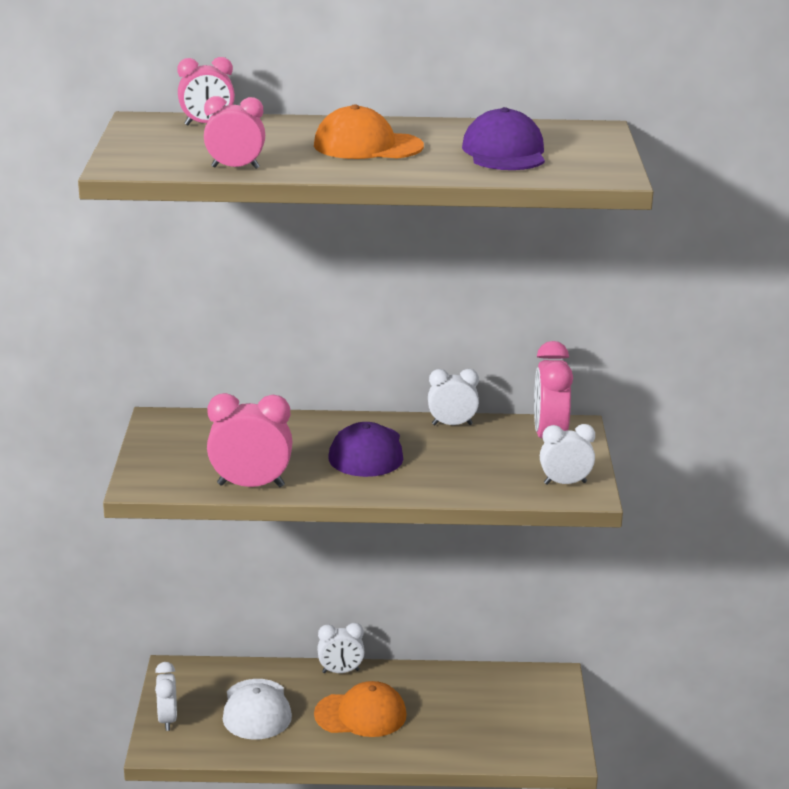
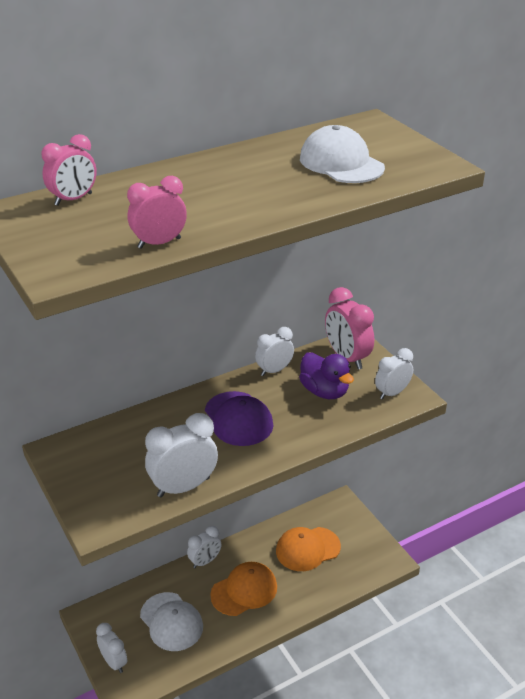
camera: 30 degrees left, 10 degrees up
(251, 485) = (183, 487): pink clock -> white clock
(367, 146) = (234, 186): orange cap -> orange cap (307, 549)
(488, 458) = (324, 391): none -> purple duck
(504, 152) = (341, 163): purple cap -> white cap

